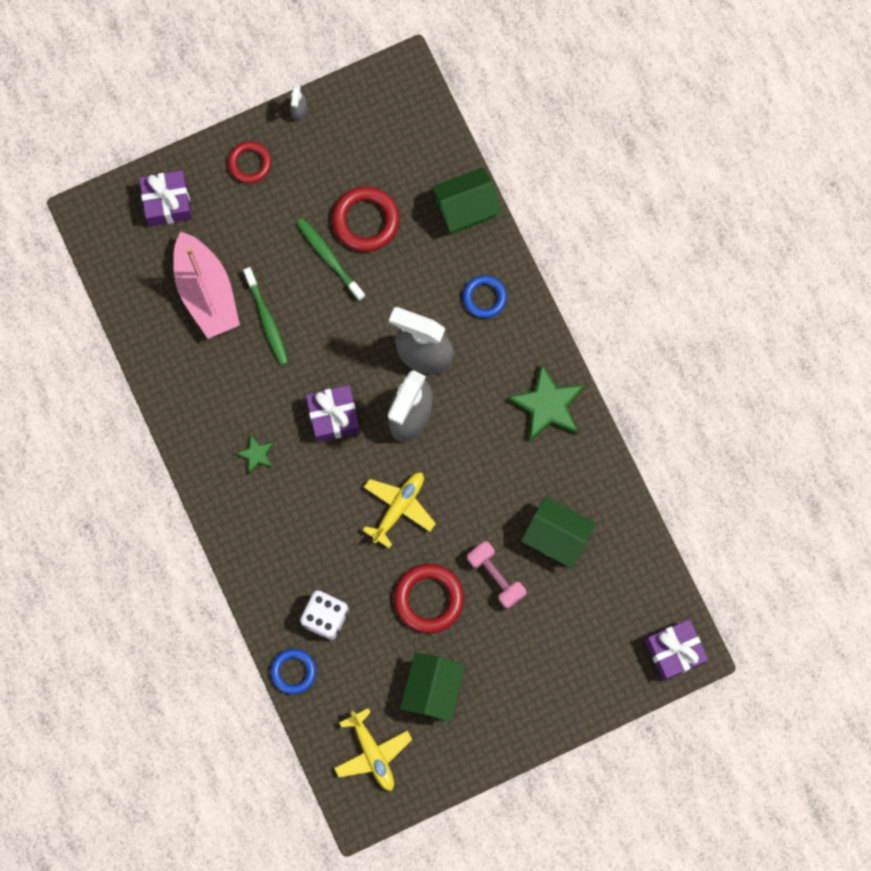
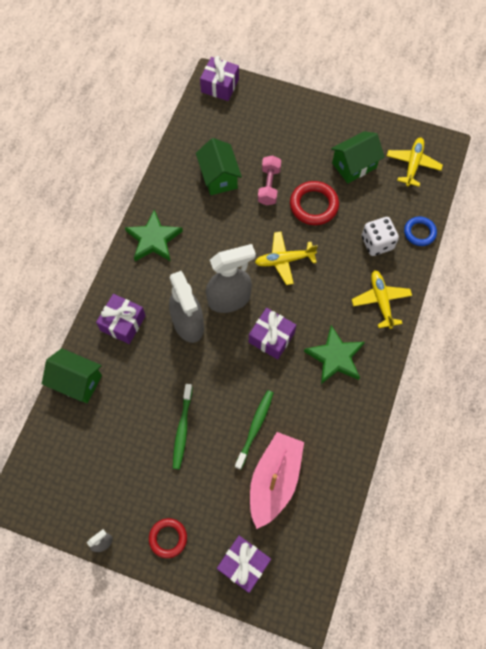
camera: 135 degrees left, 10 degrees down
(256, 454) = (335, 357): green star -> green star, size x1.98
(265, 555) = (381, 301): none -> yellow plane
(366, 221) = (138, 430): red ring -> none
(484, 297) = (123, 323): blue ring -> purple gift

